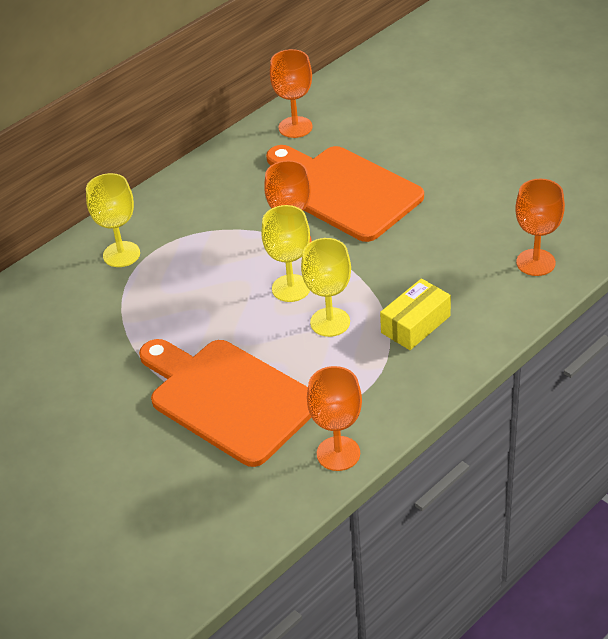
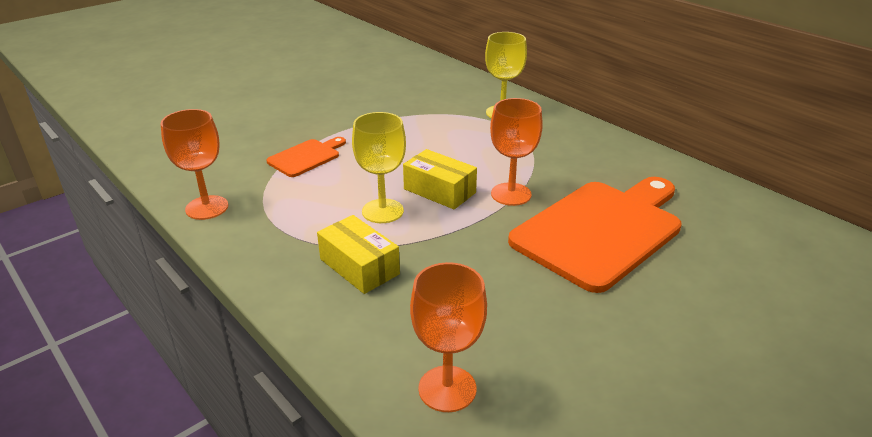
camera: 90 degrees right, 10 degrees down
(228, 398) = (306, 157): orange cutting board -> orange cutting board, size x0.48
(291, 288) = (439, 191): yellow goblet -> yellow box
(295, 127) = (720, 202): orange goblet -> none

